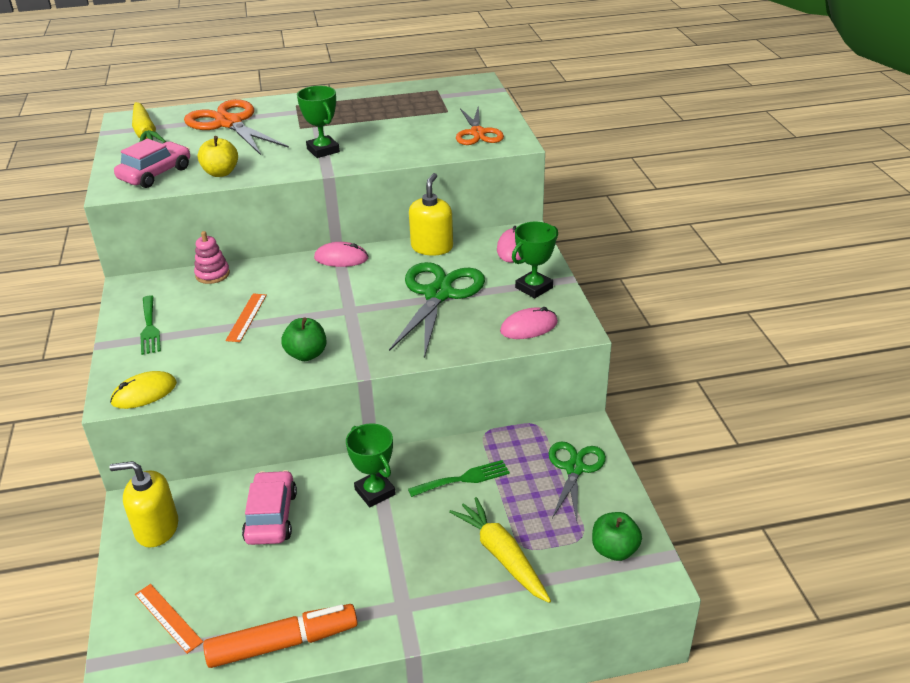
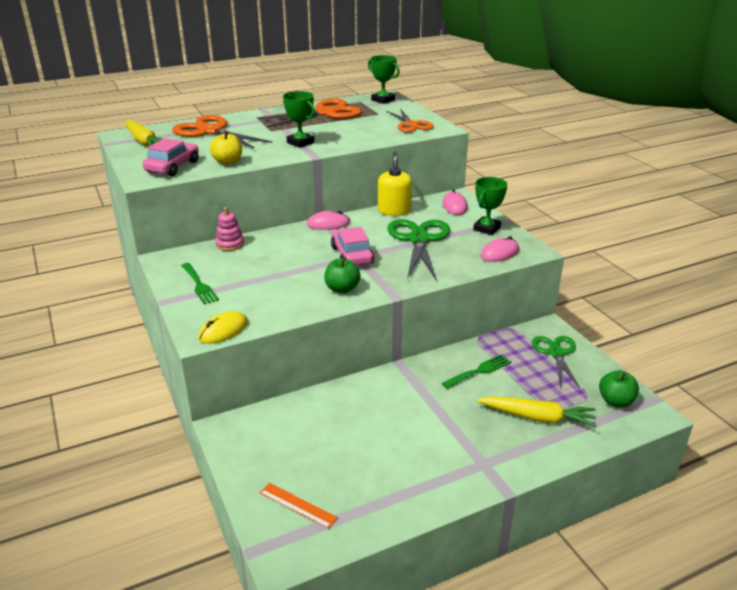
camera: 15 degrees left, 5 degrees down
(157, 528) = (252, 441): yellow soap dispenser -> none
(246, 317) = (277, 269): orange ruler -> none
(271, 516) = (343, 418): pink car -> pink car (352, 255)
(282, 643) = (404, 507): orange marker -> none
(375, 492) = (417, 389): green trophy -> green trophy (383, 100)
(382, 105) = (325, 113): none -> orange scissors
(501, 555) = (537, 417): yellow carrot -> yellow carrot turned 150 degrees clockwise

